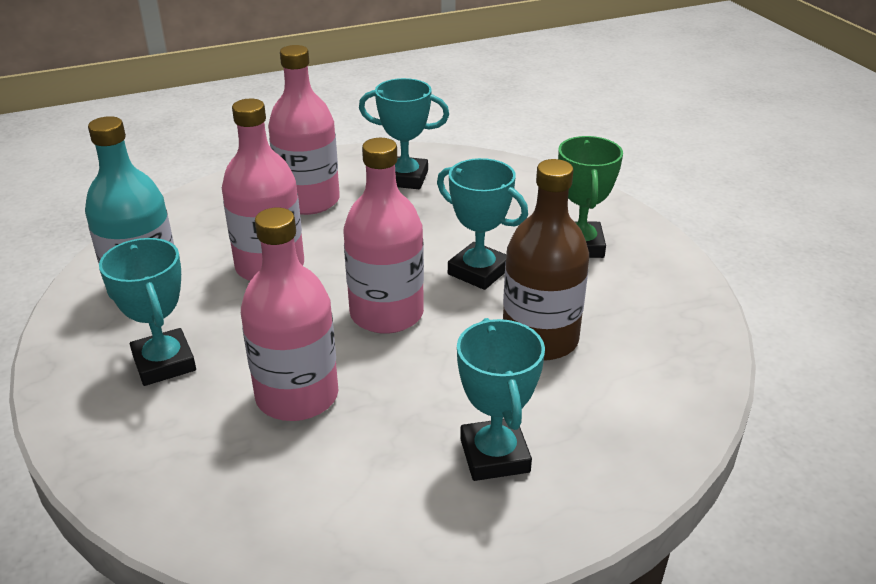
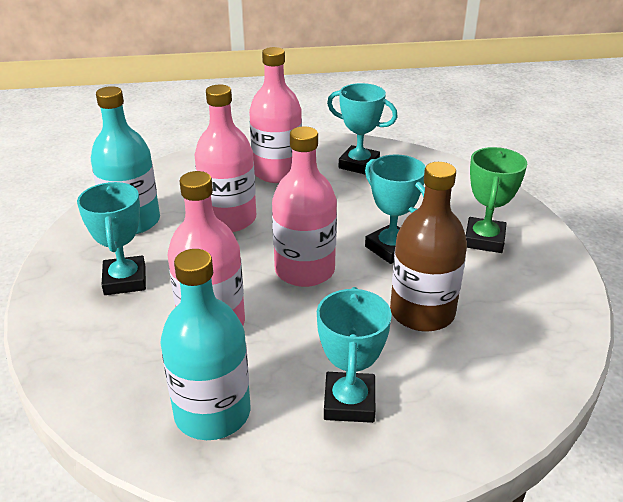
camera: 15 degrees right, 0 degrees up
(338, 500) = (212, 413): none -> turquoise bottle

